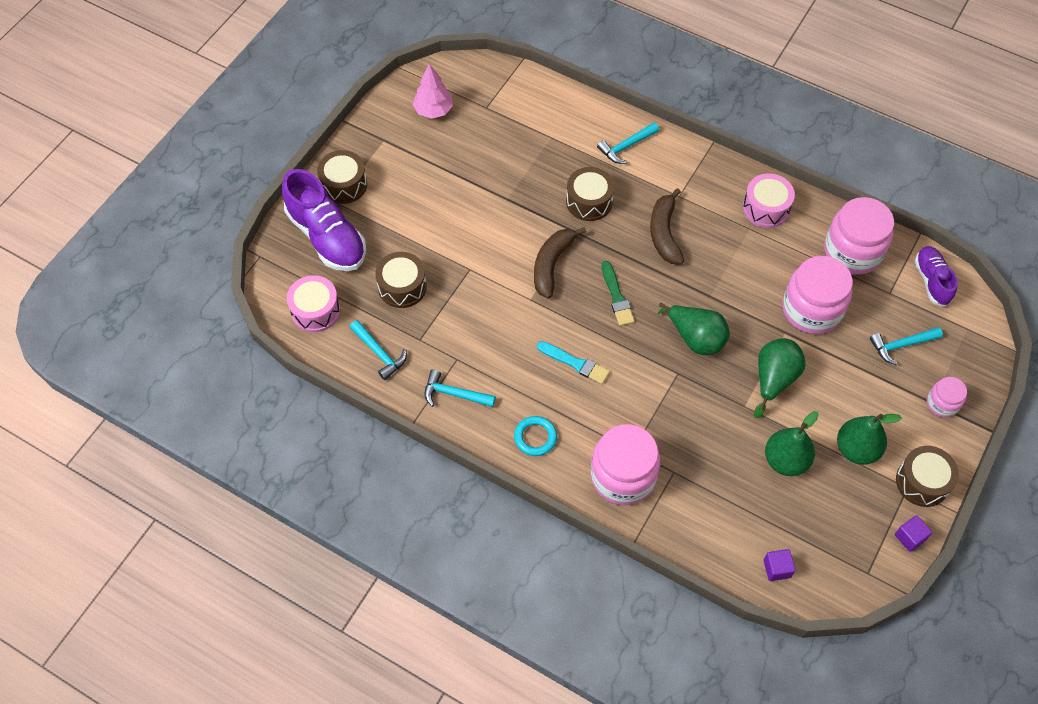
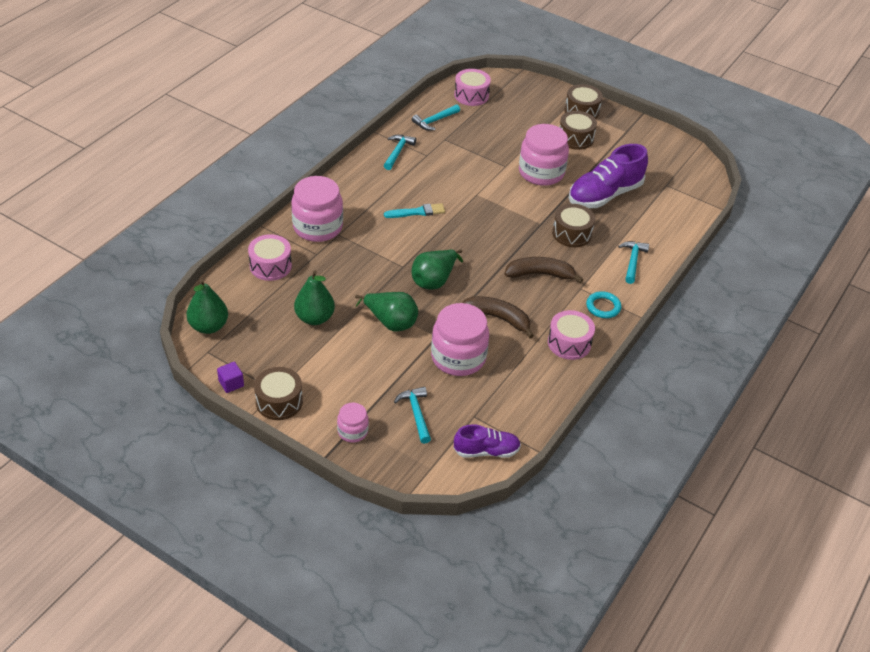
camera: 90 degrees right, 15 degrees down
(327, 237) = (534, 102): purple shoe -> purple shoe (604, 195)
(402, 287) = (490, 133): brown drum -> brown drum (575, 138)
(433, 110) = (659, 157): pink tree -> none
(535, 437) = (357, 187): turquoise ring -> turquoise ring (603, 307)
(552, 265) = (508, 208): brown banana -> brown banana (498, 318)
(575, 363) = (417, 212): turquoise brush -> turquoise brush turned 135 degrees counterclockwise
(616, 296) = (477, 240): green brush -> none
(626, 146) = (632, 261): turquoise hammer -> turquoise hammer turned 45 degrees clockwise
(706, 523) = (270, 266): none -> pink drum
(777, 569) = (225, 299): purple cube -> none
(852, 251) = (521, 397): pink jar -> pink jar (541, 172)
(856, 449) = (317, 364): green pear -> green pear (209, 326)

